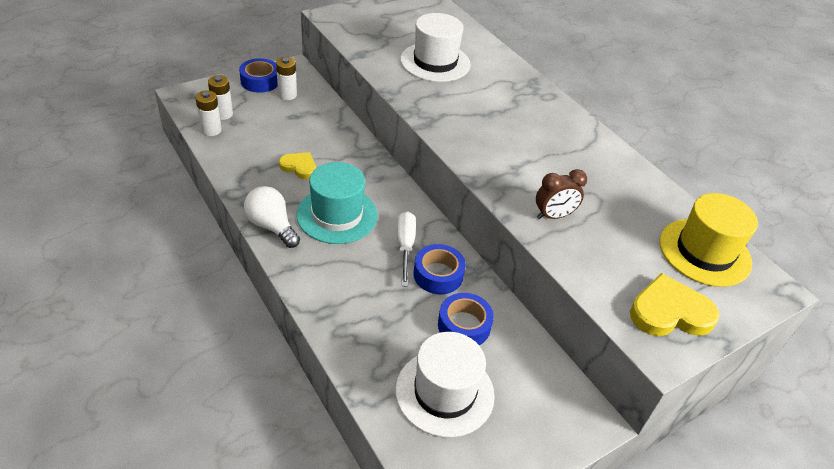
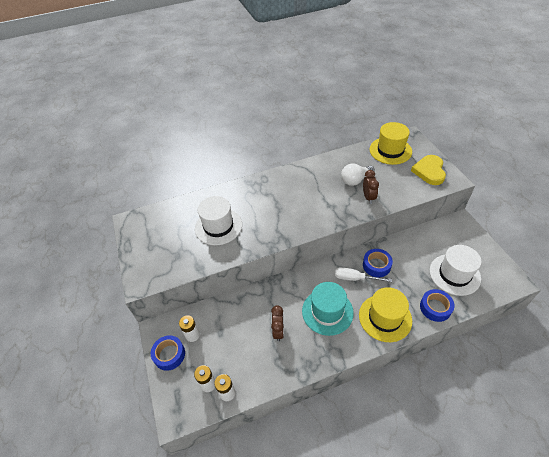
camera: 70 degrees left, 5 degrees up
(272, 226) = (337, 351): white light bulb -> white light bulb (355, 180)
(299, 167) = (278, 331): yellow heart -> brown clock
(334, 283) = (385, 317): none -> yellow hat
(464, 325) = (411, 259): blue tape -> blue tape (435, 308)

